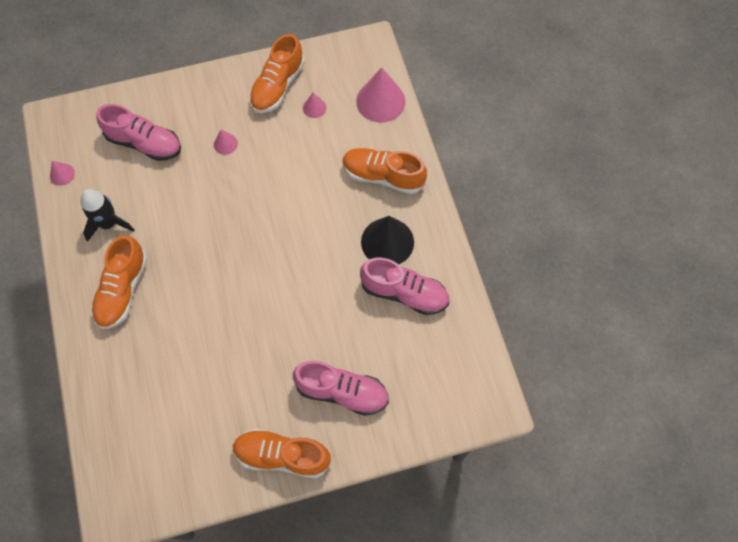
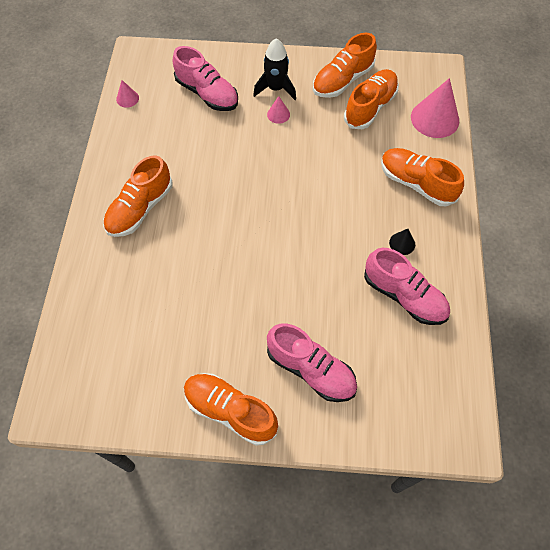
camera: 20 degrees right, 5 degrees down
(109, 223) = (150, 150): black rocket -> black rocket (276, 88)
(314, 107) = (370, 107): pink cone -> orange shoe
(387, 242) = (402, 243): black cone -> black cone, size x0.48

